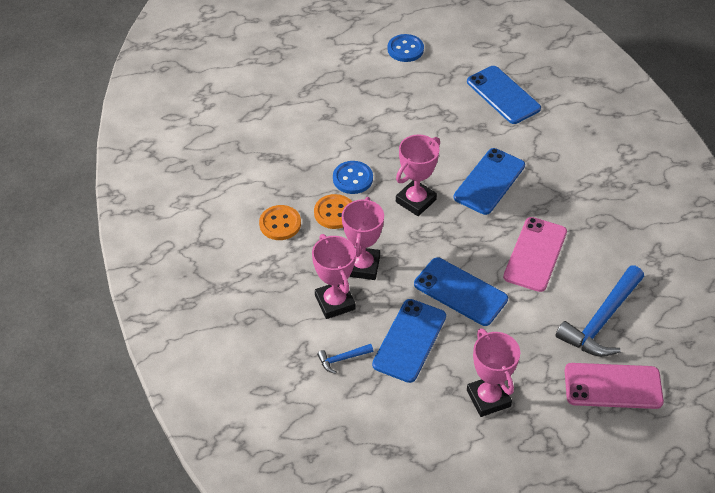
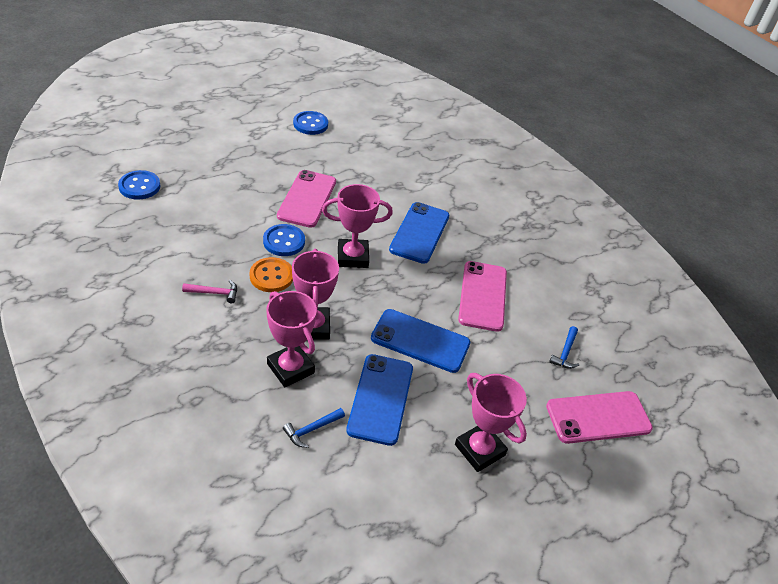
camera: 20 degrees left, 5 degrees down
(227, 109) = (139, 186): none -> blue button
(280, 224) = (215, 293): orange button -> pink hammer
(384, 135) = (307, 199): none -> pink phone
(415, 201) = (352, 257): pink trophy -> pink trophy turned 60 degrees clockwise
(503, 95) = (411, 157): blue phone -> none
(601, 321) = (565, 353): blue hammer -> blue hammer, size x0.45

